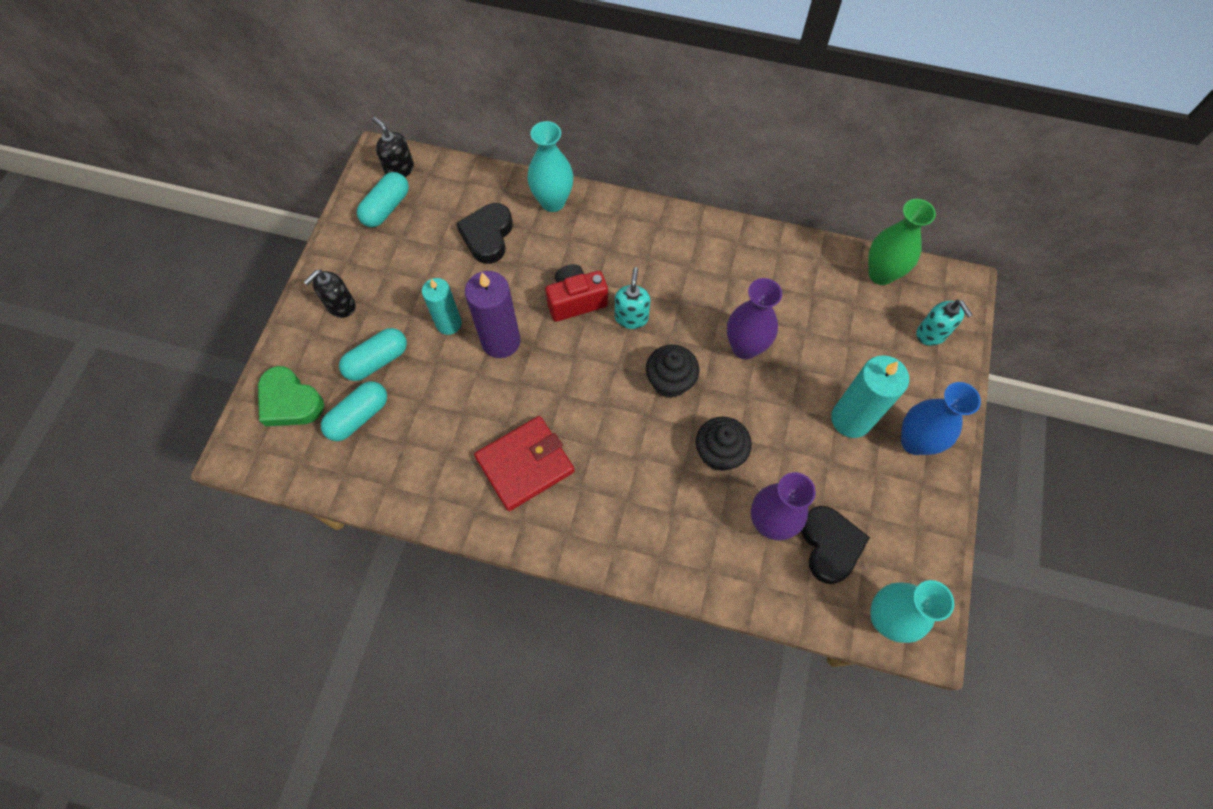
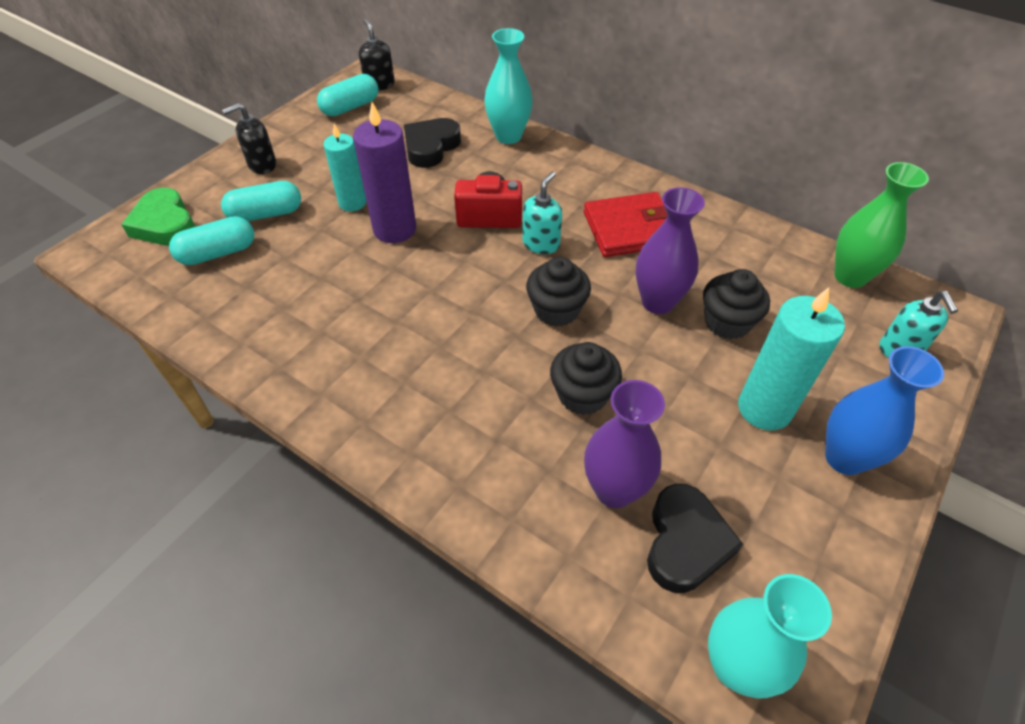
camera: 20 degrees right, 15 degrees down
(525, 464) = (356, 341): red wallet -> red wallet (630, 229)
(802, 350) = (727, 322): none -> black cupcake

